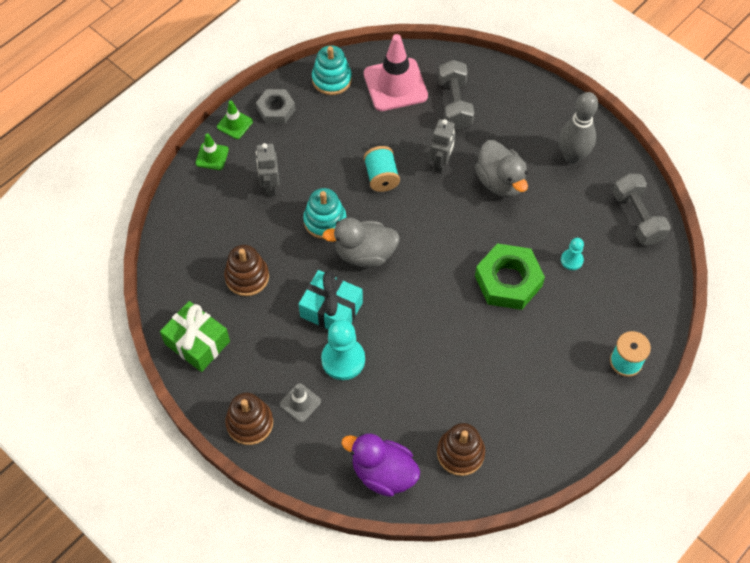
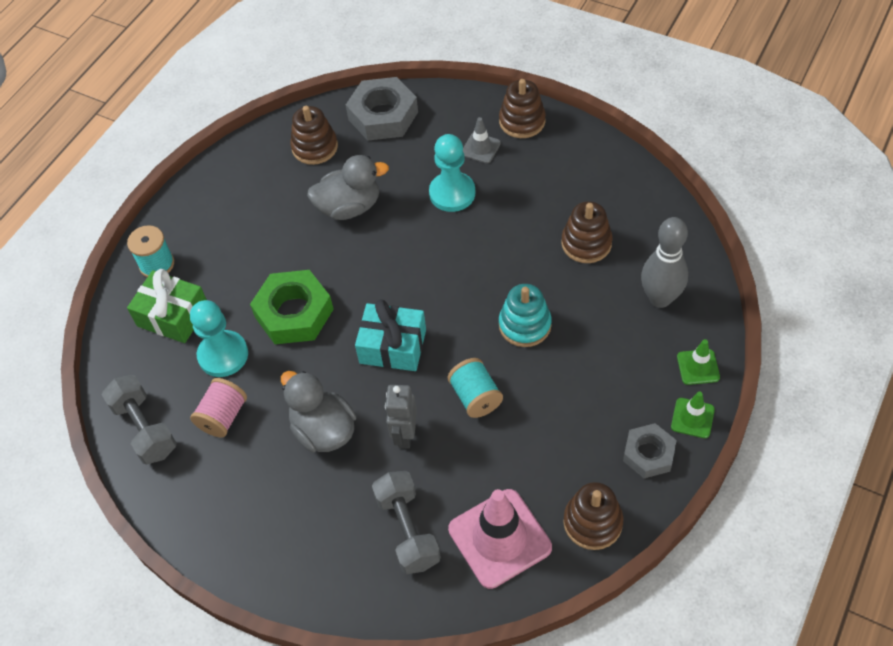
camera: 170 degrees right, 5 degrees down
(197, 342) = (606, 171): green gift -> green gift (173, 316)
(270, 186) = (607, 348): grey robot -> none
(331, 79) = (592, 522): turquoise stacking toy -> brown stacking toy
(331, 309) = (481, 235): turquoise gift -> turquoise gift (393, 346)
(365, 254) = (465, 300): grey duck -> grey duck (349, 207)
(383, 473) = (383, 116): purple duck -> grey nut
(571, 260) = (223, 355): turquoise pawn -> turquoise pawn, size x1.86
(572, 156) = (233, 492): grey bowling pin -> grey bowling pin (660, 298)
(575, 211) = (223, 416): none -> pink spool

